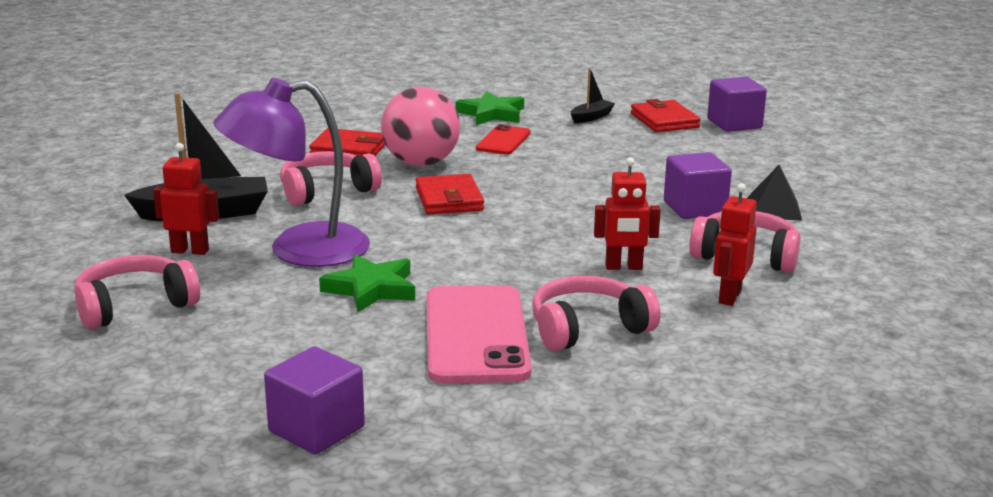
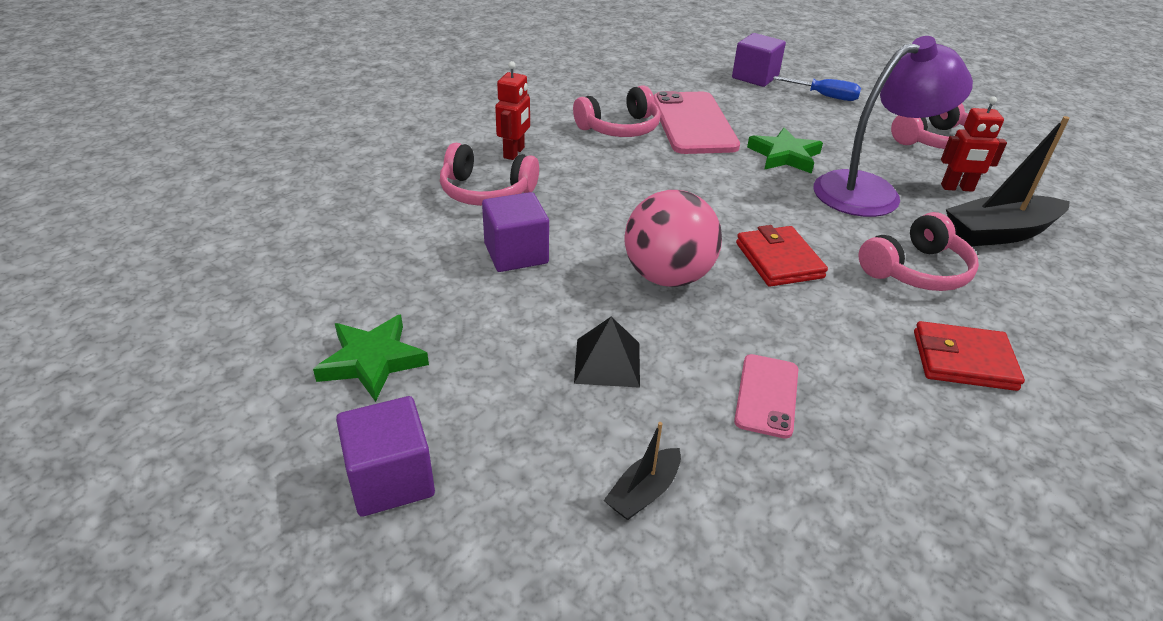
camera: 175 degrees right, 15 degrees up
(221, 383) = (825, 96): none -> blue screwdriver
(421, 163) = (849, 330): pink ball -> pink ball (667, 276)
(491, 114) = (821, 496): green star -> green star (372, 361)
(503, 141) = (766, 395): red phone -> pink phone
(623, 267) = (594, 178): red robot -> none
(664, 120) = (514, 485): red wallet -> none
(773, 209) = (430, 254): black pyramid -> black pyramid (607, 362)

